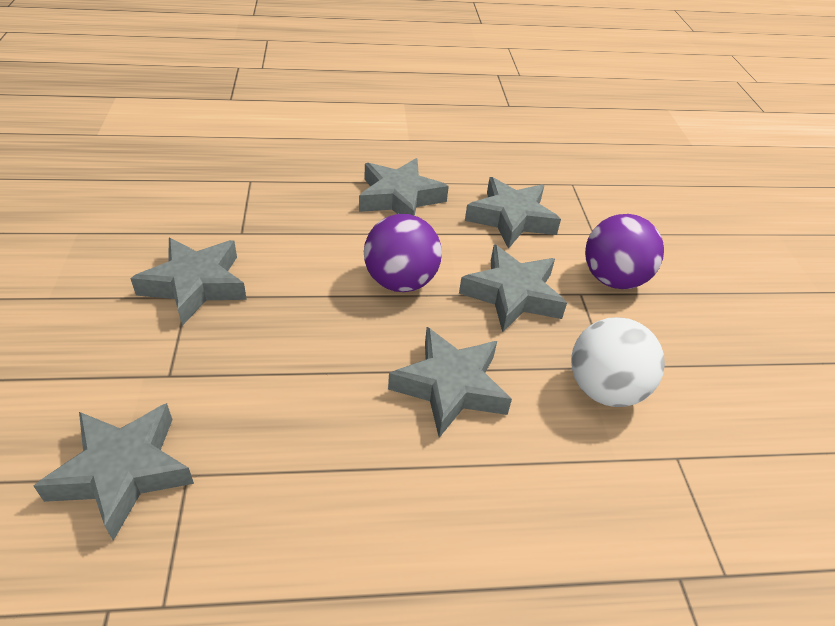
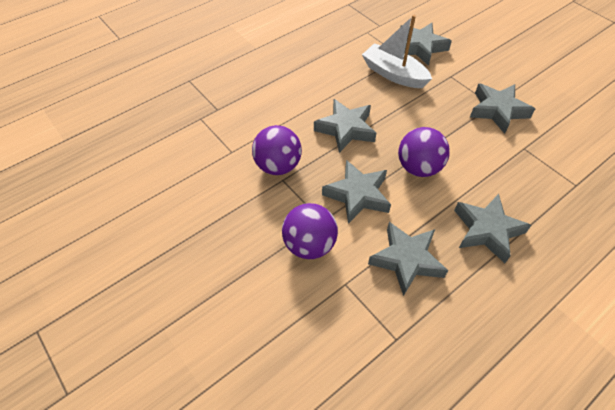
camera: 150 degrees right, 10 degrees up
(256, 441) = (394, 74): none -> white boat
(604, 389) = (278, 166): white ball -> purple ball

